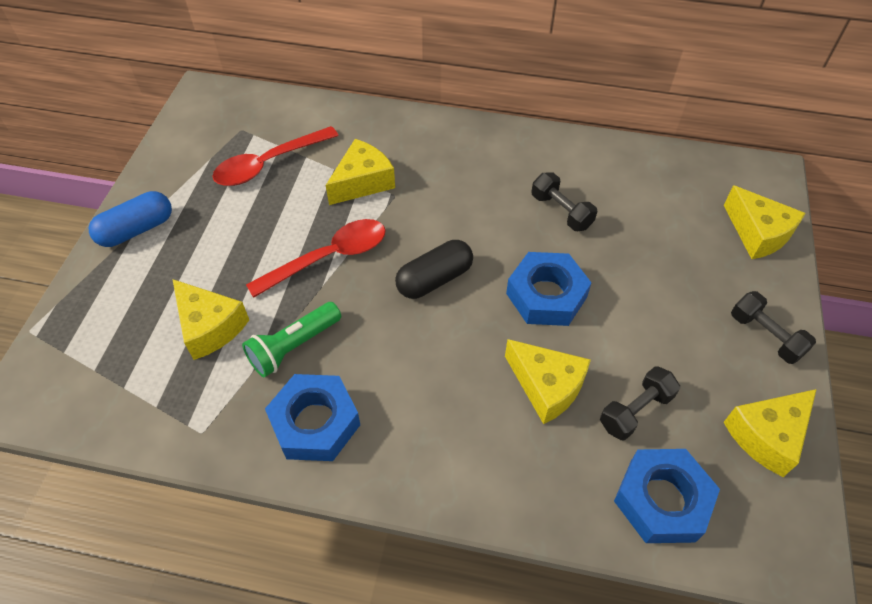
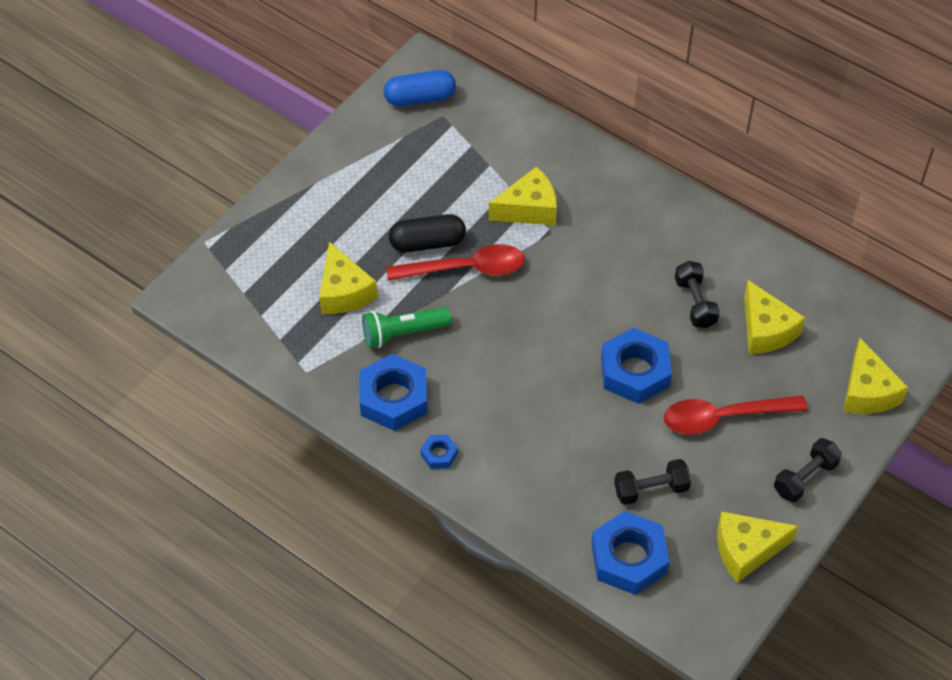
camera: 25 degrees right, 0 degrees up
(137, 230) = (316, 184): blue capsule -> blue capsule (420, 98)
(268, 164) = (453, 160): red spoon -> red spoon (723, 417)
(396, 467) = (439, 454): none -> blue nut
(434, 279) = (546, 321): black capsule -> black capsule (427, 243)
(546, 387) = (589, 443): yellow cheese -> yellow cheese (765, 330)
(765, 336) = (805, 478): black dumbbell -> black dumbbell turned 60 degrees clockwise

